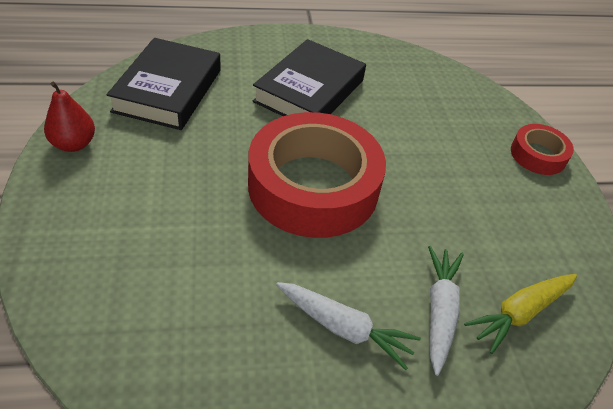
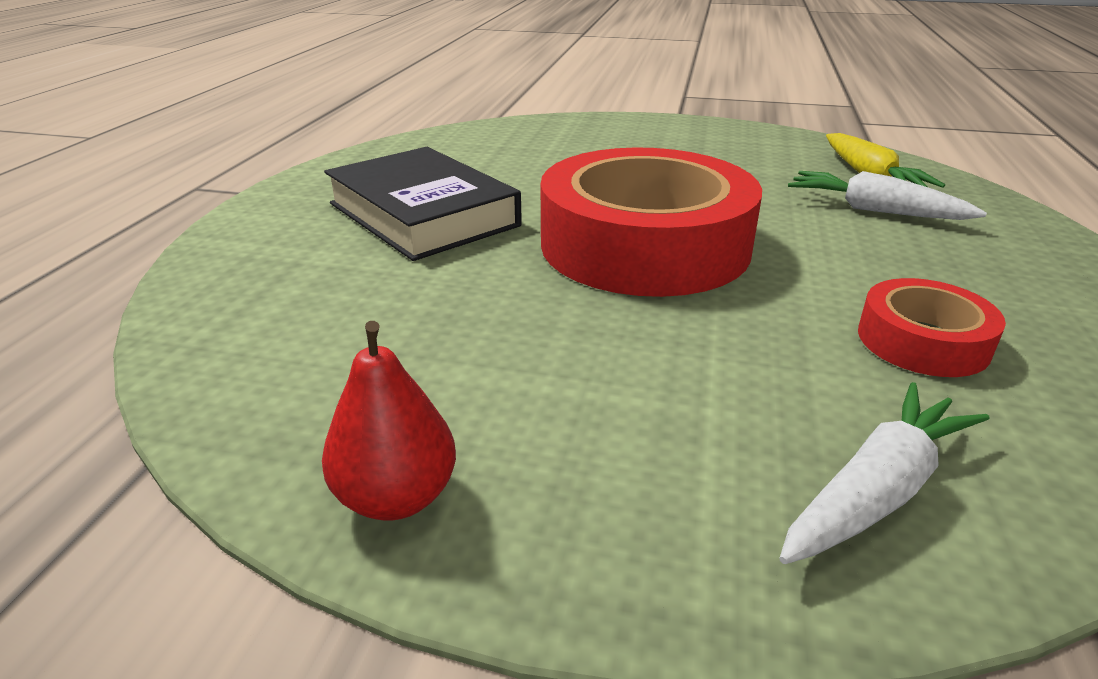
camera: 65 degrees left, 15 degrees down
(168, 90) = (302, 341): black book -> none
(343, 328) = (915, 267): white carrot -> white carrot (876, 491)
(538, 155) = (633, 124): red tape -> red tape (922, 341)

